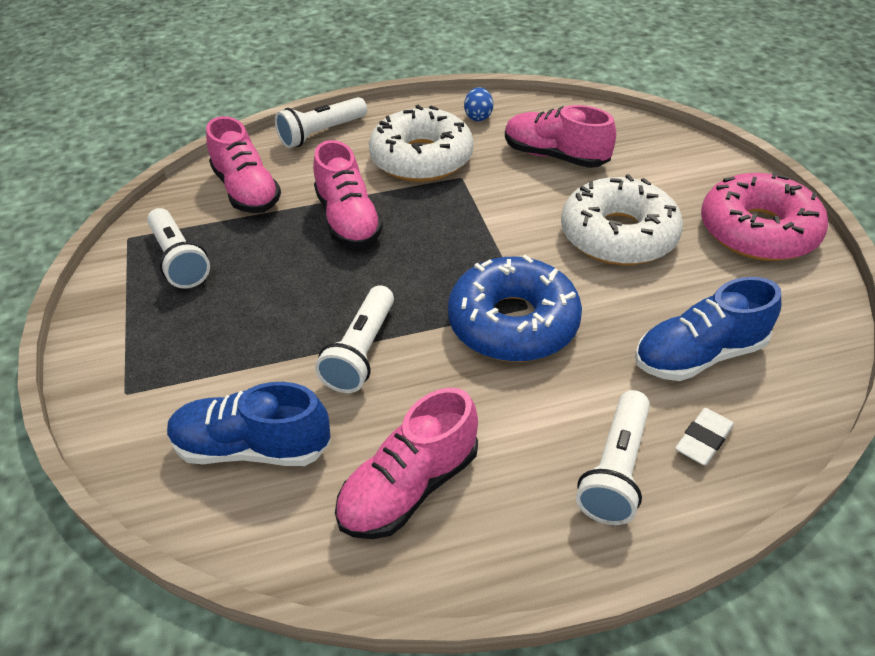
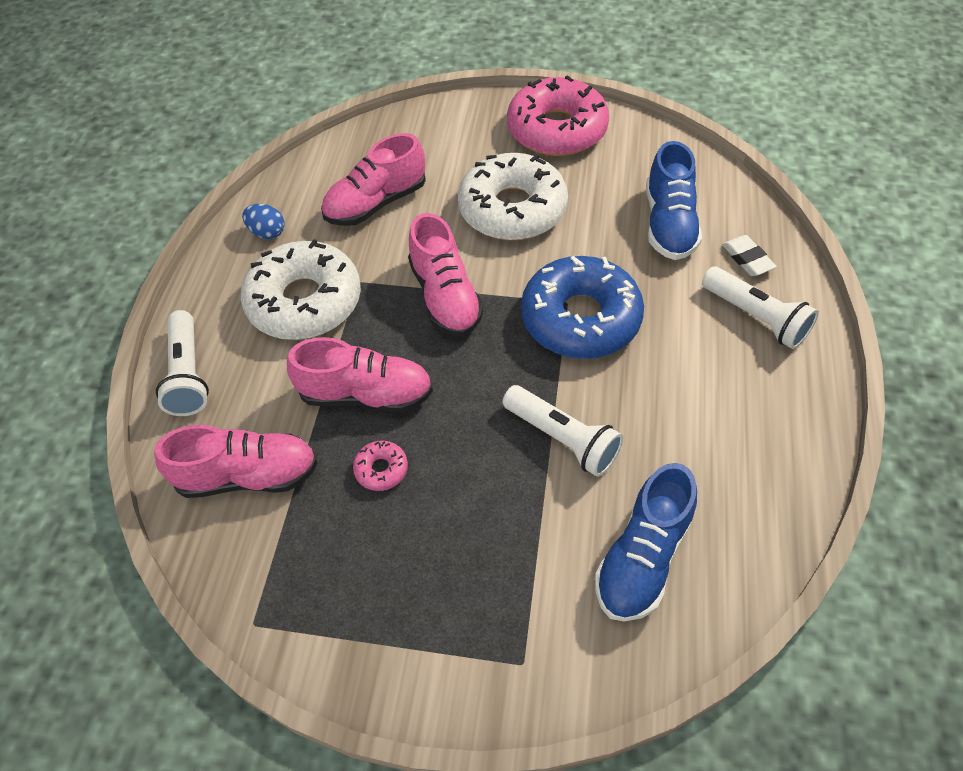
camera: 65 degrees left, 10 degrees up
(179, 259) = (332, 572): white flashlight -> none
(280, 253) = (381, 469): none -> pink donut
(409, 487) = (727, 450): pink shoe -> pink shoe (445, 297)

